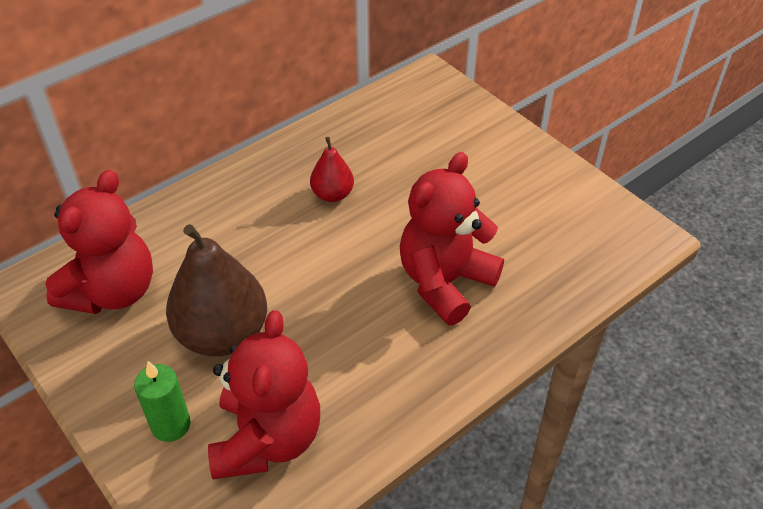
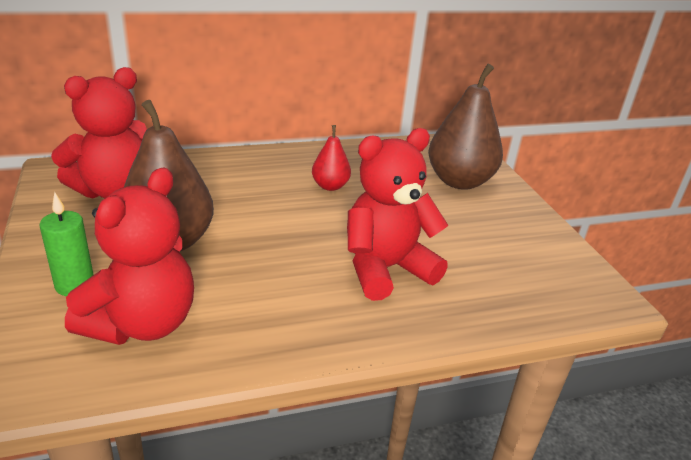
camera: 20 degrees right, 15 degrees down
(454, 137) = (459, 181): none -> brown pear

